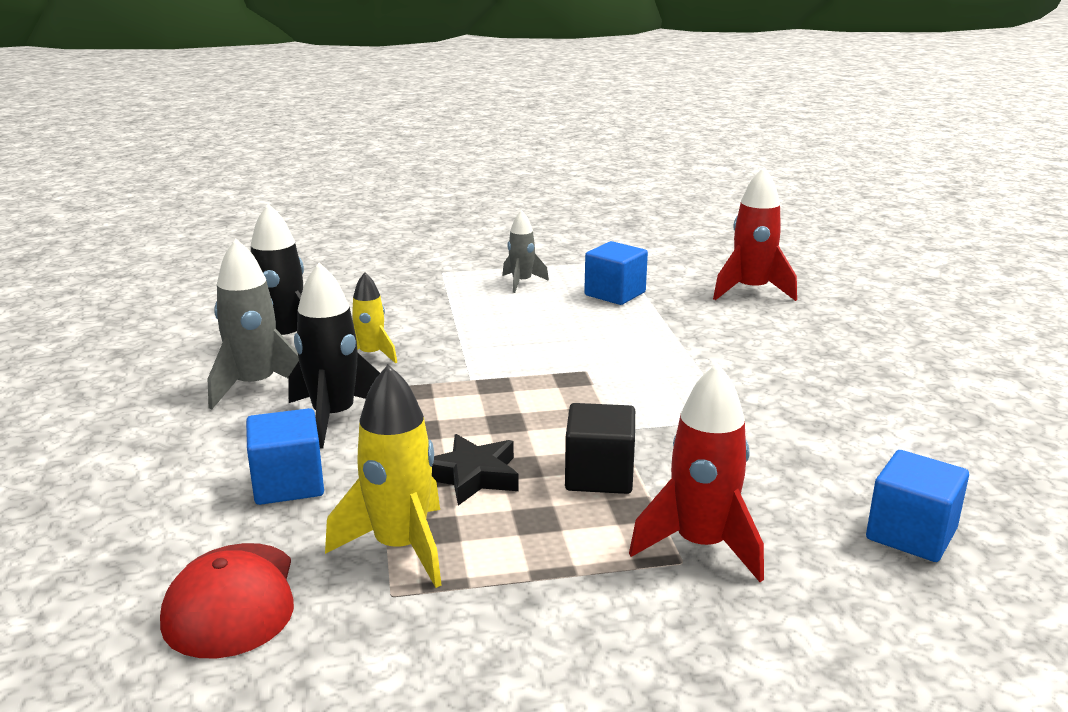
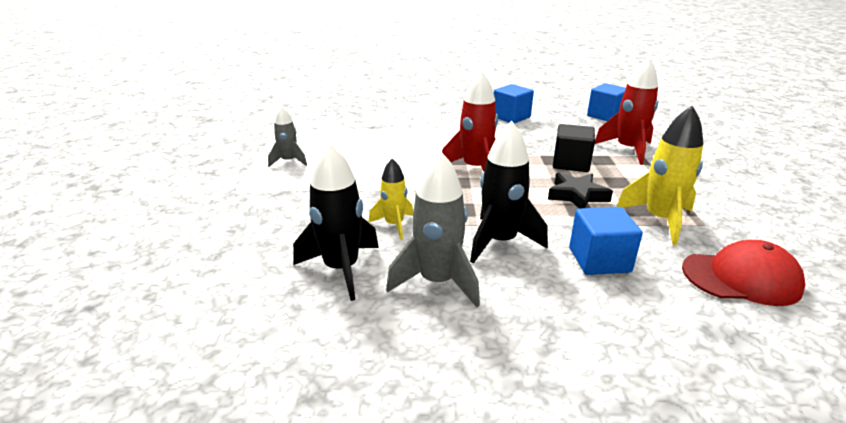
camera: 80 degrees left, 5 degrees up
(615, 294) = (334, 136): blue cube -> blue cube (511, 117)
(751, 291) = (356, 105): red rocket -> red rocket (475, 169)

